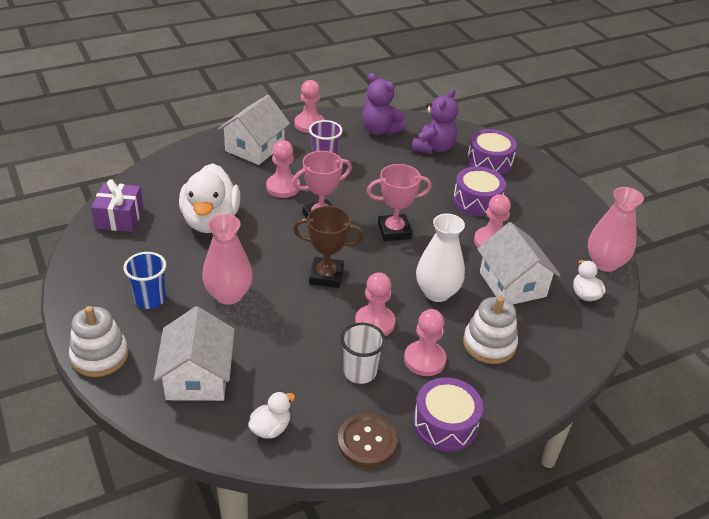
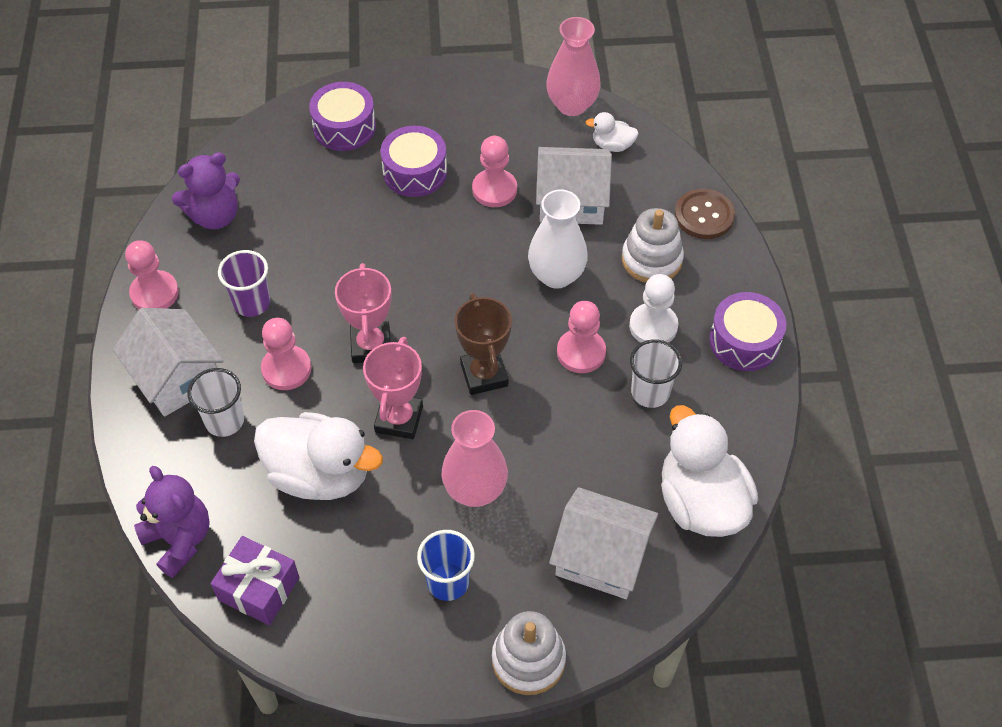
camera: 65 degrees left, 15 degrees up
(233, 173) = (224, 421): none -> white cup
(270, 428) = (701, 502): white duck -> white duck, size x2.15
(326, 276) = (484, 375): brown trophy -> brown trophy turned 45 degrees counterclockwise
(367, 441) = (745, 418): brown button -> brown button (704, 215)
(394, 231) = (433, 277): pink trophy -> pink trophy (399, 419)
(424, 360) = (653, 326): pink pawn -> white pawn
(434, 148) = (286, 172): purple teddy bear -> purple teddy bear (179, 539)

